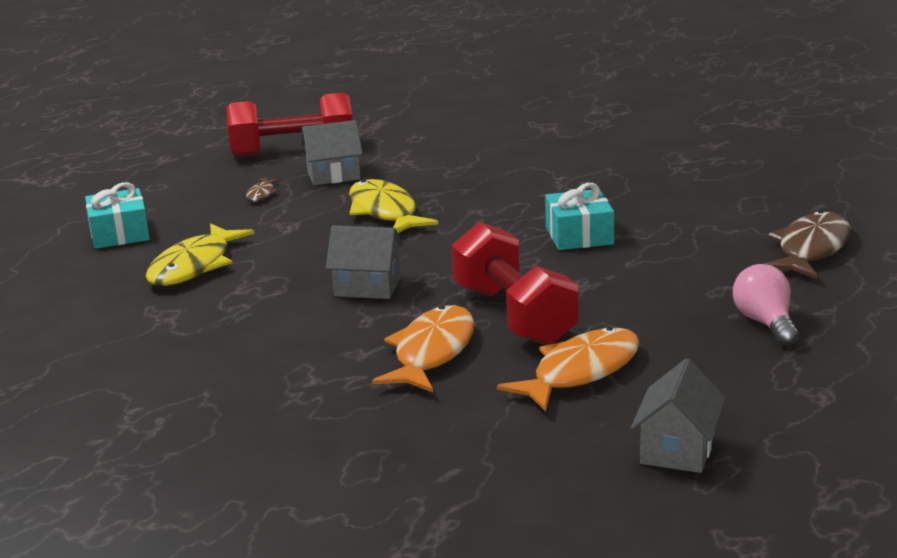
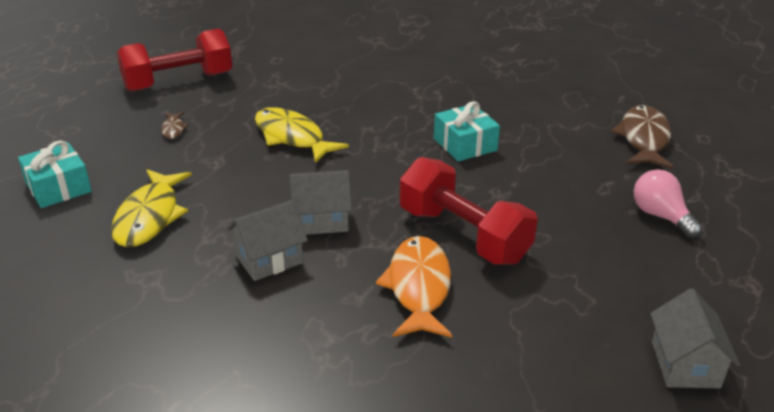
camera: 20 degrees left, 10 degrees up
(333, 175) = (227, 103): grey house -> grey house (269, 259)
(581, 372) = (554, 290): orange fish -> none

